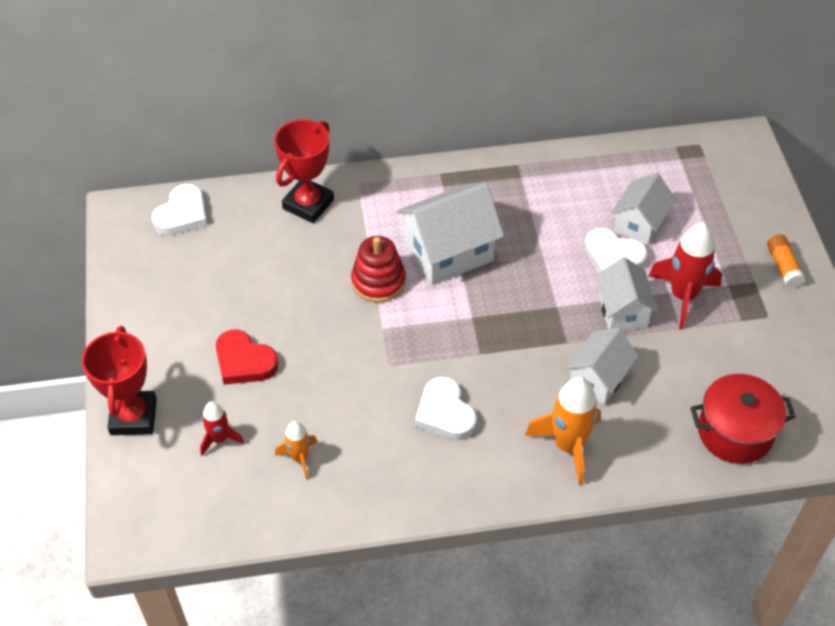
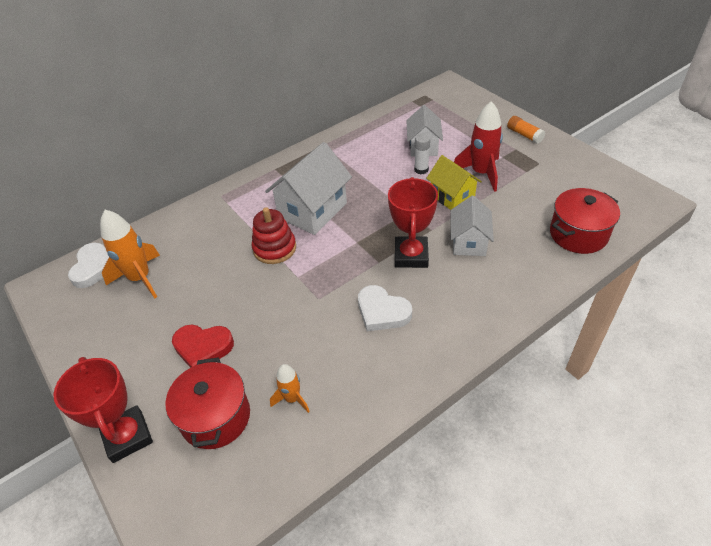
camera: 25 degrees left, 5 degrees down
(219, 439) = (215, 417): red rocket -> red pot
(308, 204) = (191, 222): red trophy -> red trophy (411, 255)
(568, 446) = (483, 292): orange rocket -> orange rocket (140, 278)
(613, 256) = (421, 170): white heart -> white glue stick
(622, 311) = (452, 197): white house -> yellow house

